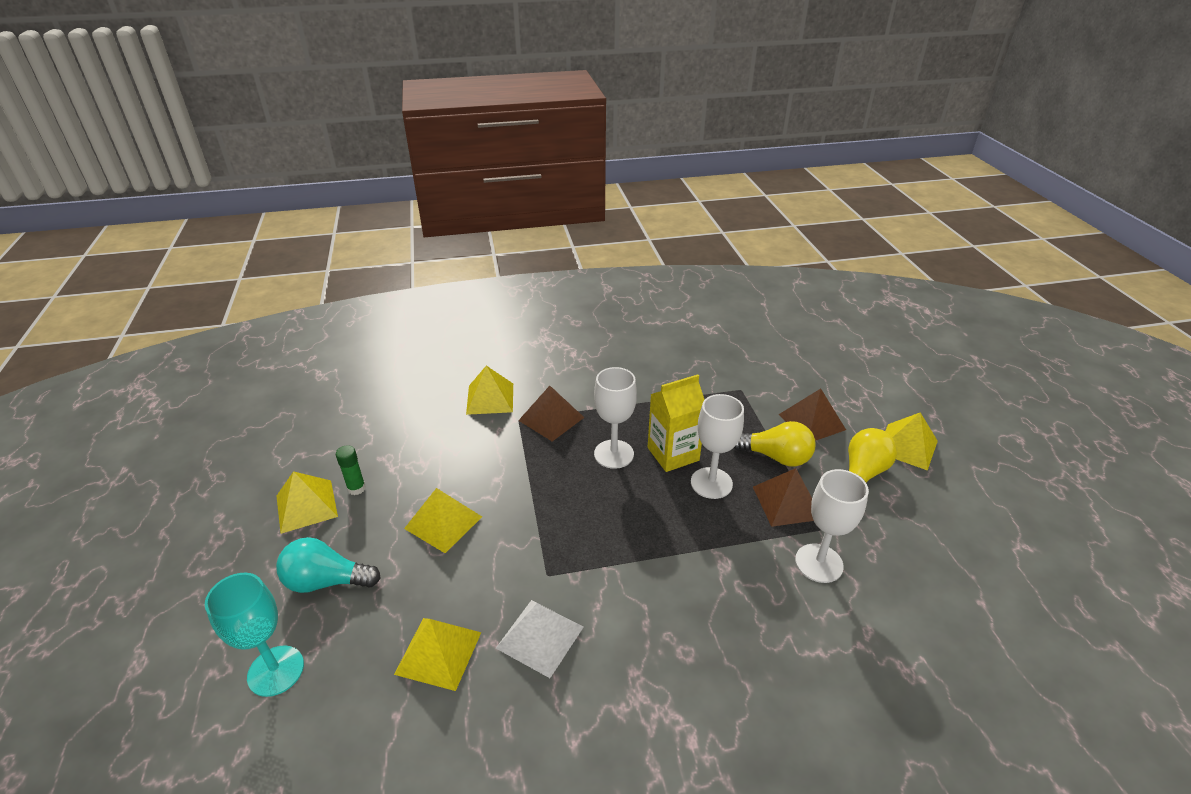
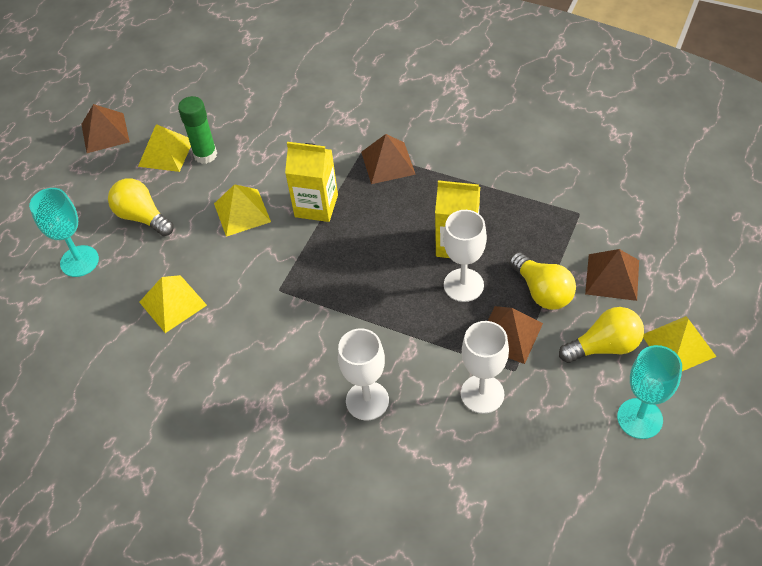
camera: 40 degrees right, 15 degrees up
(211, 518) = (105, 133): none -> brown pyramid
(326, 581) = (142, 217): turquoise light bulb -> yellow light bulb
(356, 488) = (205, 155): green glue stick -> green glue stick, size x1.58
(490, 398) = (356, 120): yellow pyramid -> none
(516, 482) = (316, 206): none -> yellow carton
(540, 637) = (239, 329): white pyramid -> none
(614, 454) = (409, 219): white goblet -> white goblet (367, 401)
(945, 512) = (639, 418): none -> turquoise goblet

